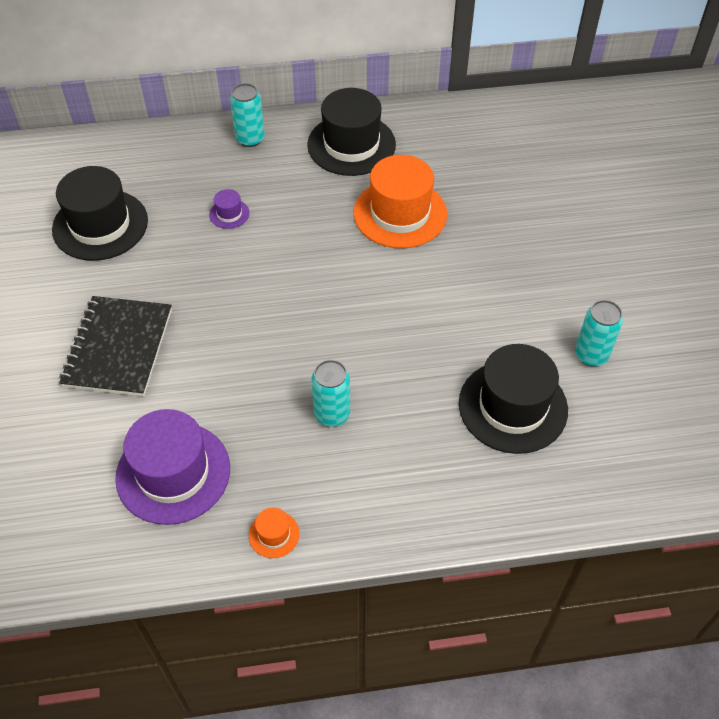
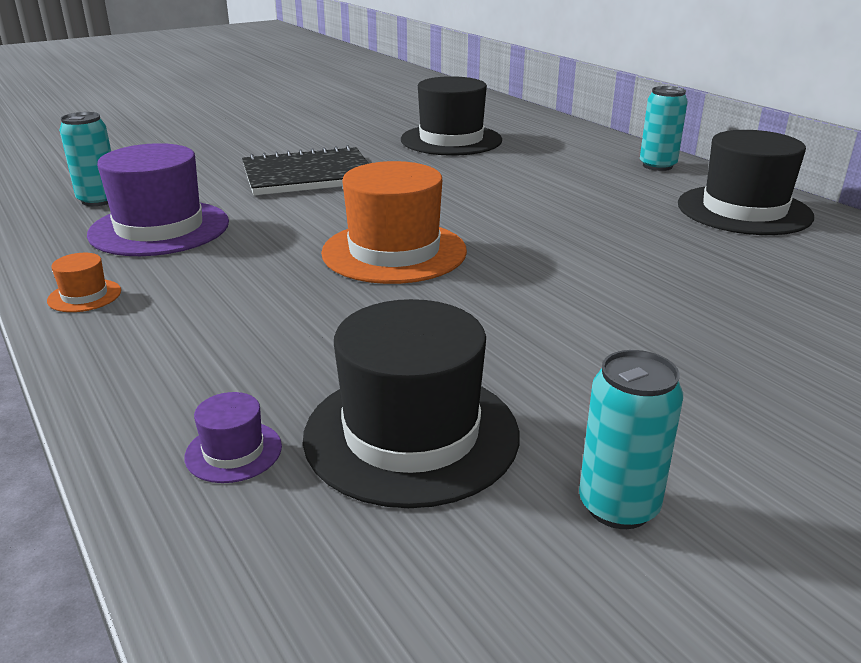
camera: 65 degrees right, 25 degrees down
(229, 214) = (538, 179): purple hat -> purple hat (233, 451)
(332, 414) = (292, 290): turquoise can -> turquoise can (99, 200)
(400, 213) = (681, 260): orange hat -> orange hat (394, 252)

